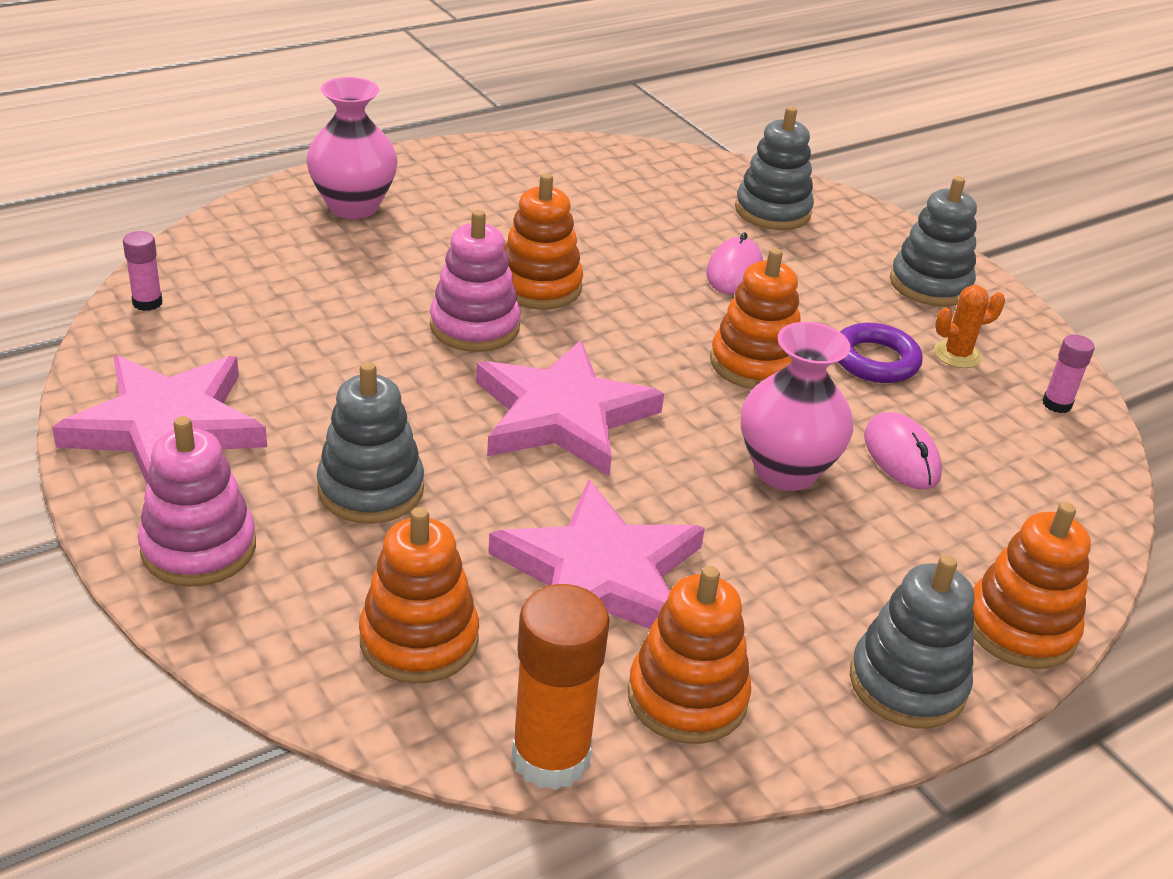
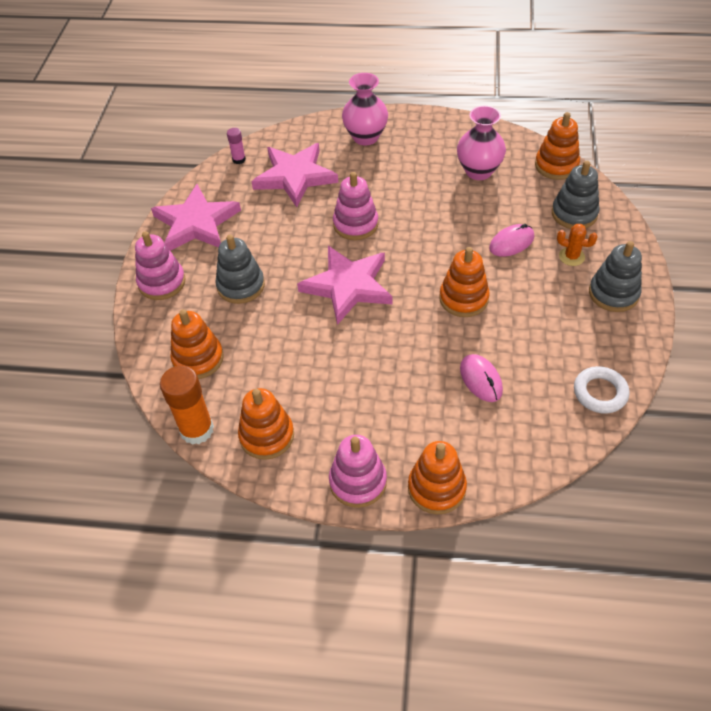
camera: 45 degrees right, 15 degrees up
(539, 287) = (405, 214): orange stacking toy -> orange stacking toy (556, 165)
(600, 575) = (287, 367): pink star -> pink star (295, 176)
(785, 470) = (416, 359): pink vase -> pink vase (478, 171)
(875, 360) = (528, 324): purple ring -> none
(901, 456) = (481, 379): pink mouse -> pink mouse turned 45 degrees counterclockwise
(907, 683) = (358, 482): grey stacking toy -> pink stacking toy
(957, 355) = (578, 340): orange cactus -> orange cactus (571, 257)
(1056, 404) = (600, 393): pink glue stick -> white ring

